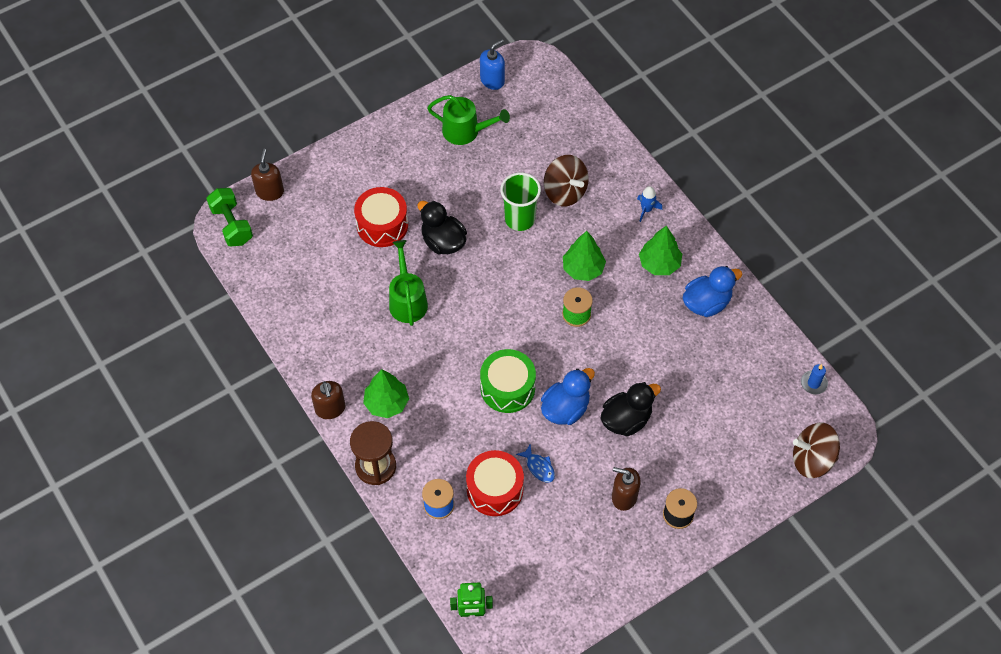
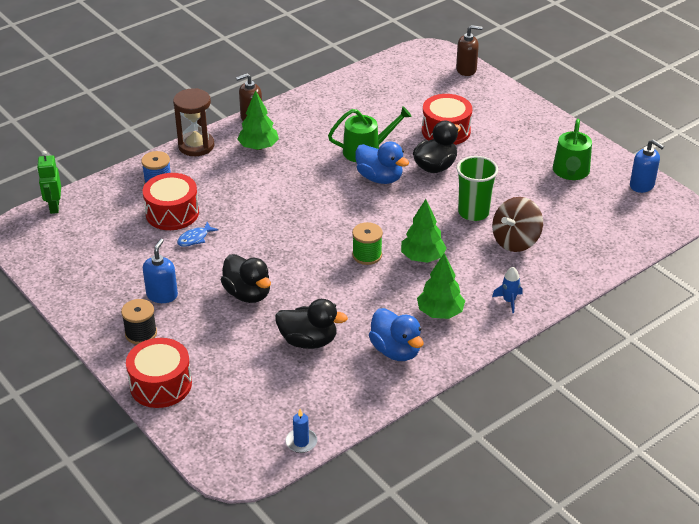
camera: 85 degrees right, 20 degrees down
(231, 225) = (427, 55): green dumbbell -> none
(507, 388) = (278, 215): green drum -> none
(565, 408) = (258, 252): blue duck -> blue duck (379, 178)
(624, 496) = (162, 295): brown soap dispenser -> blue soap dispenser
(692, 371) = (308, 341): none -> black duck
(746, 495) = (161, 385): none -> red drum
(812, 459) = (203, 439): brown spinning top -> none

